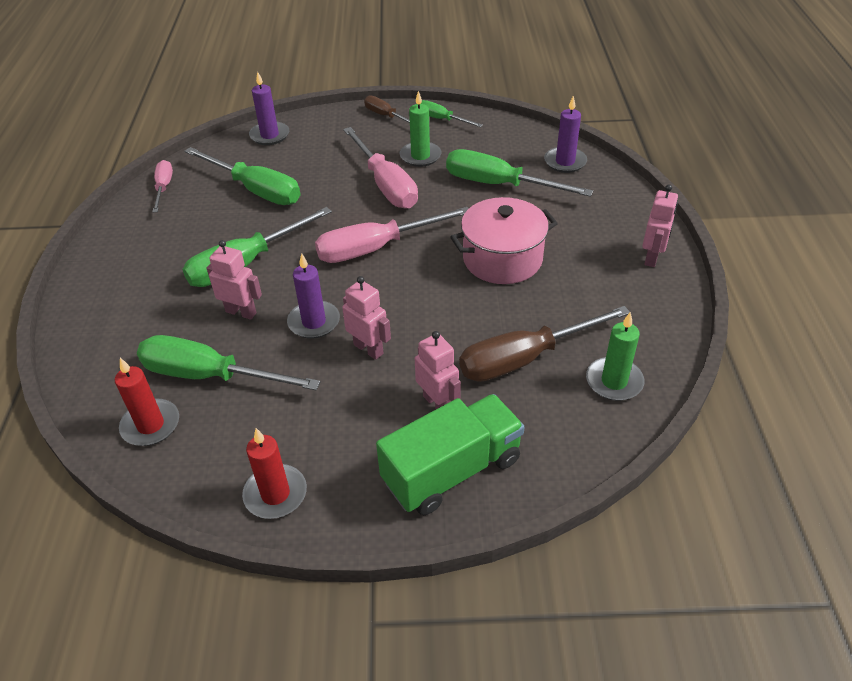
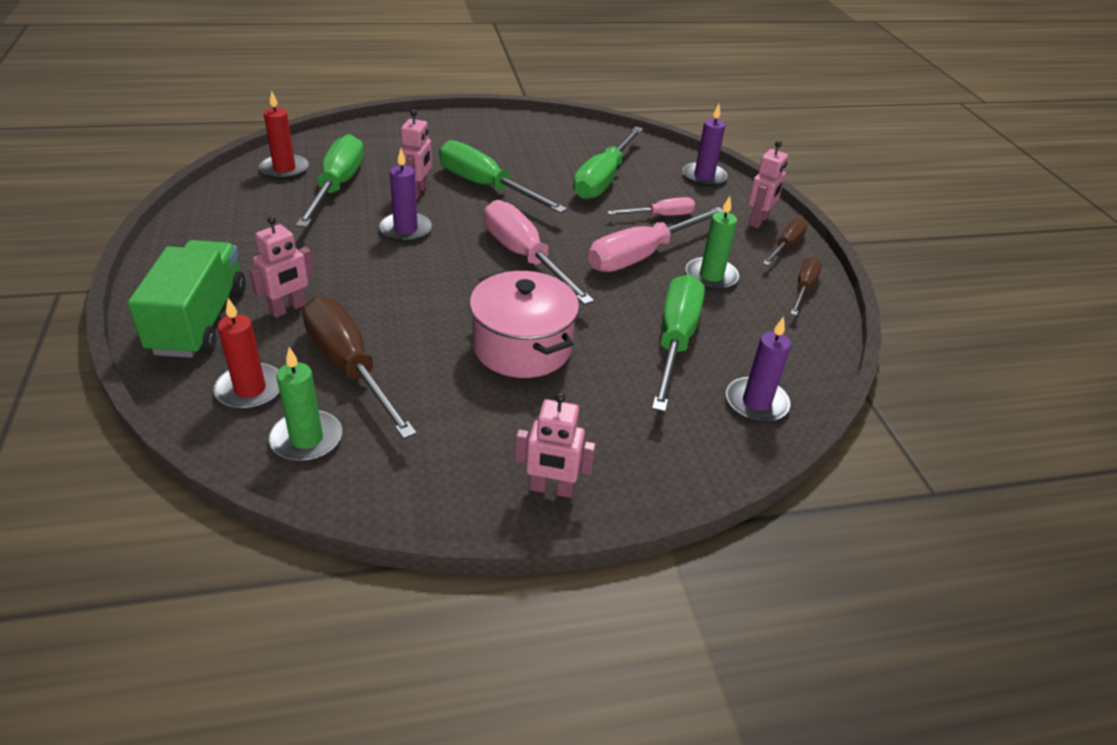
camera: 75 degrees right, 5 degrees down
(164, 187) = (590, 134): pink screwdriver -> pink screwdriver (660, 216)
(275, 494) = (198, 231): red candle -> red candle (250, 389)
(368, 349) = (367, 263): pink robot -> pink robot (758, 221)
(441, 119) = (803, 289): green screwdriver -> brown screwdriver
(452, 470) = (199, 321): green truck -> green truck turned 135 degrees counterclockwise

